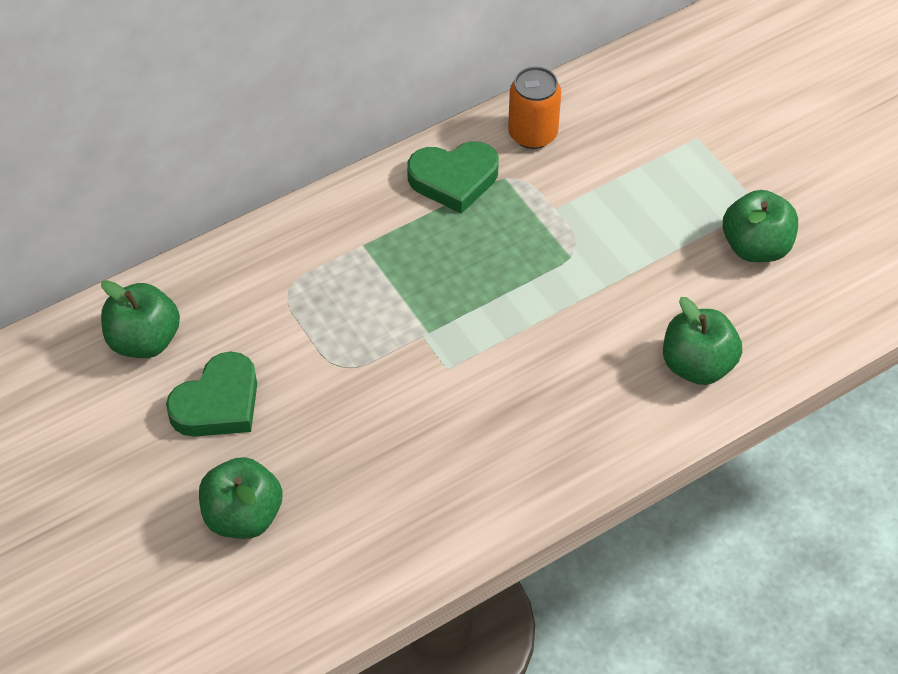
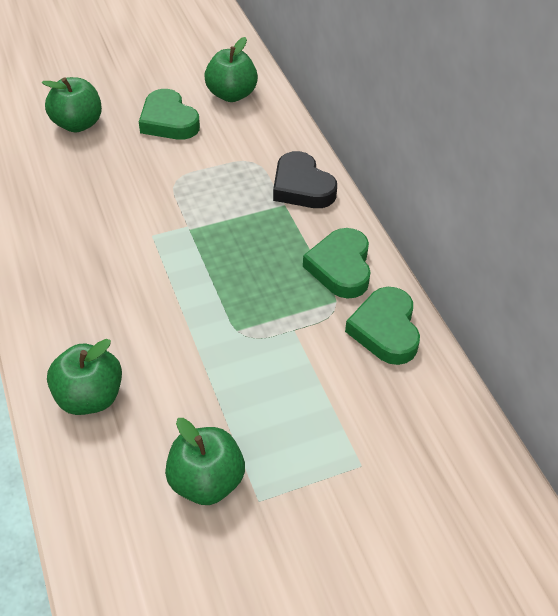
camera: 100 degrees right, 5 degrees down
(326, 232) = (302, 187): none -> black heart
(532, 134) = (385, 330): orange can -> green heart

